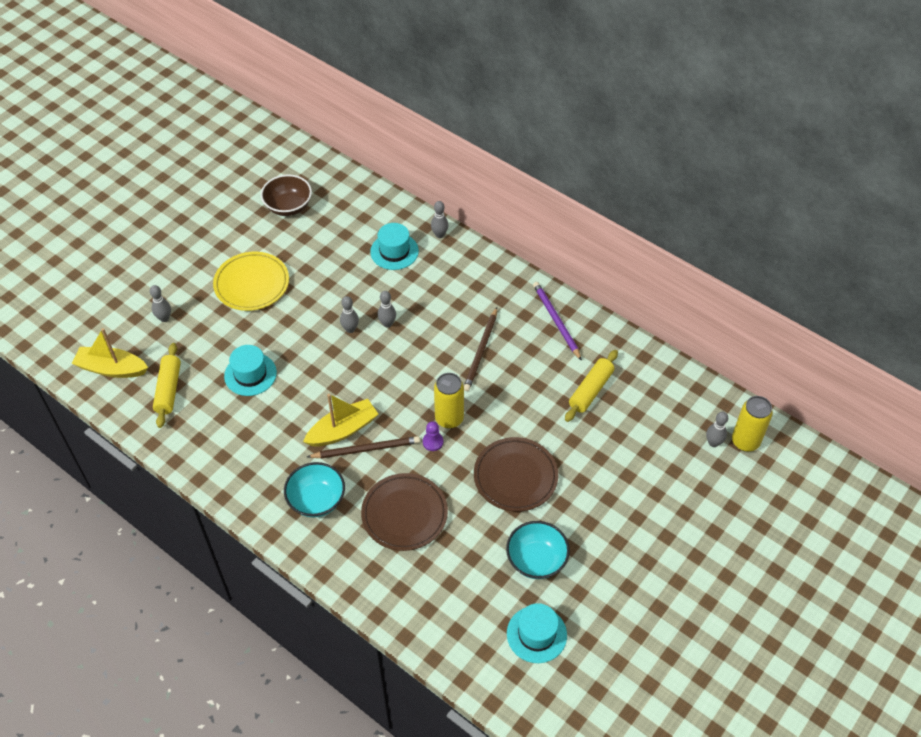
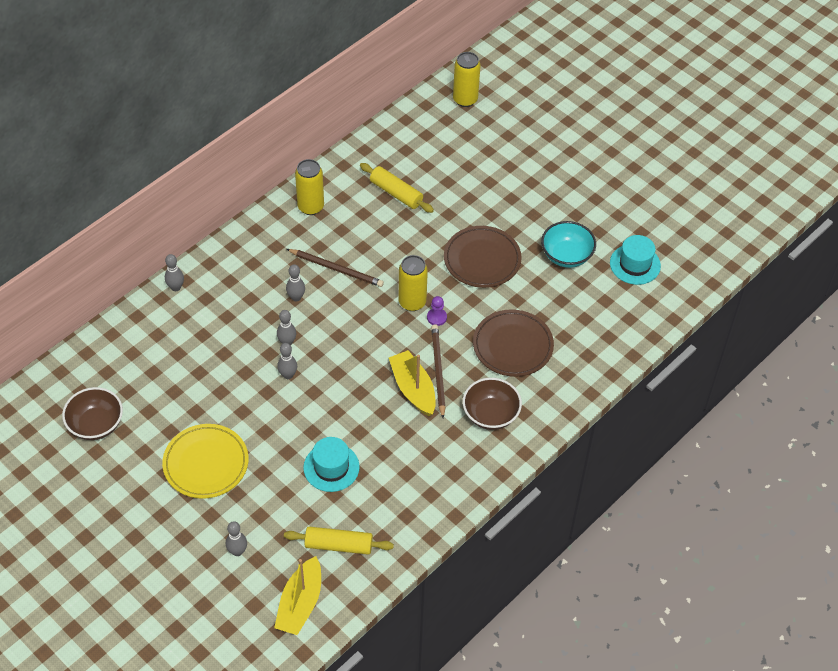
camera: 85 degrees left, 0 degrees up
(316, 500) = (490, 414): turquoise bowl -> brown bowl
(394, 251) = (189, 329): turquoise hat -> none
(556, 321) = (310, 207): purple pencil -> yellow can
(713, 443) = (464, 120): grey bowling pin -> grey bowling pin (296, 297)

